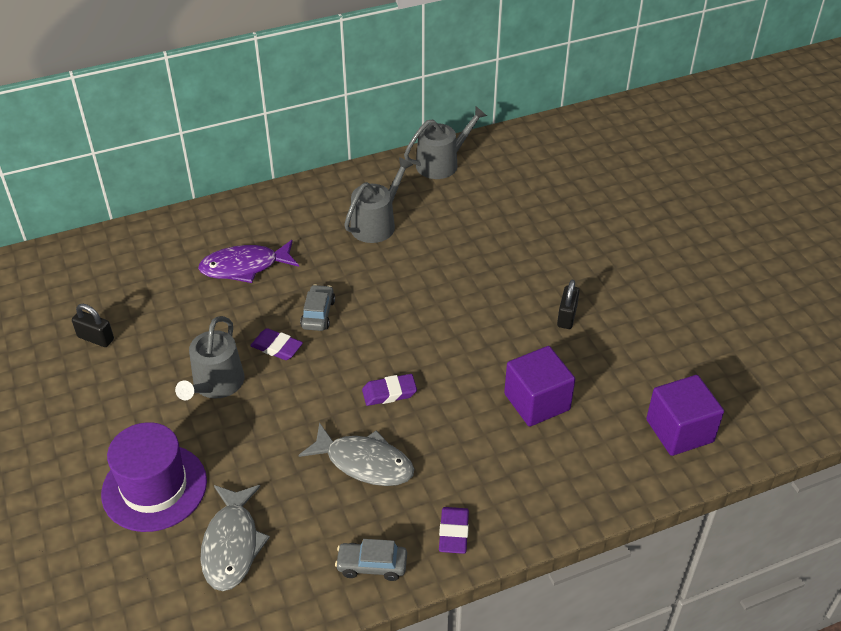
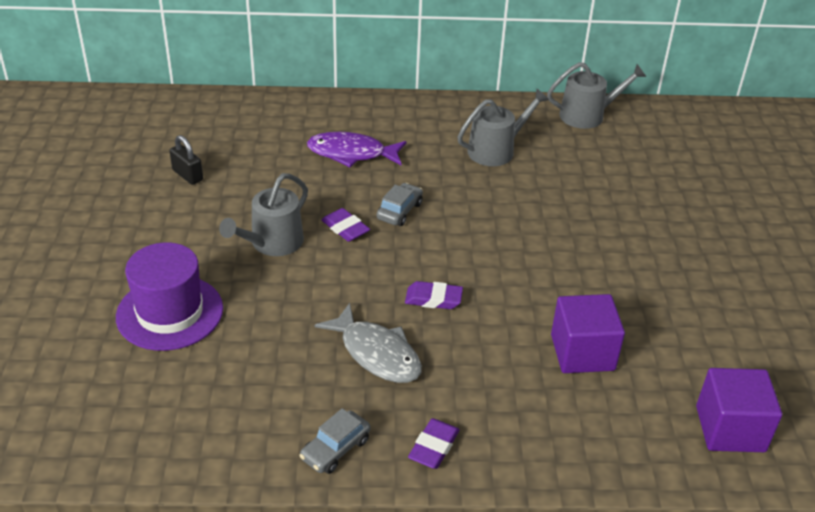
camera: 20 degrees right, 5 degrees down
(232, 545) = (212, 385): grey fish -> none
(372, 565) = (335, 449): grey car -> grey car turned 75 degrees counterclockwise
(567, 316) = (653, 283): black padlock -> none

